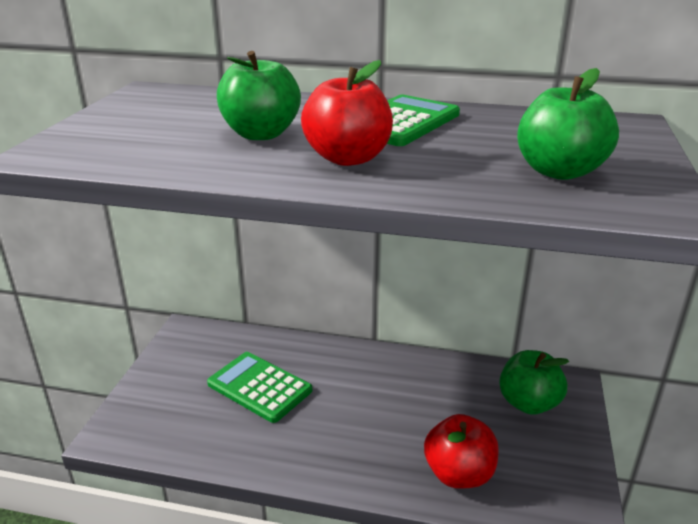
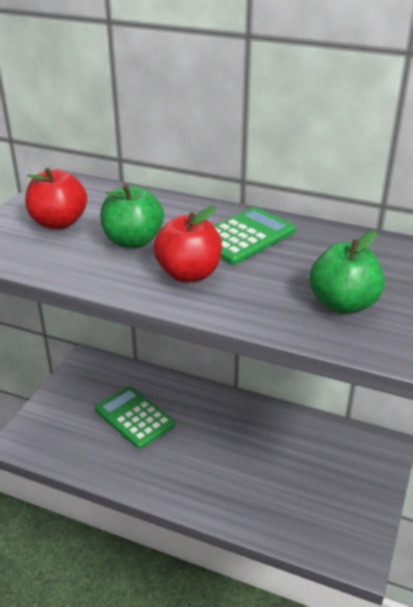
camera: 10 degrees right, 5 degrees up
(459, 474) = (271, 510): red apple -> red apple (59, 223)
(528, 403) = (346, 459): green apple -> none

